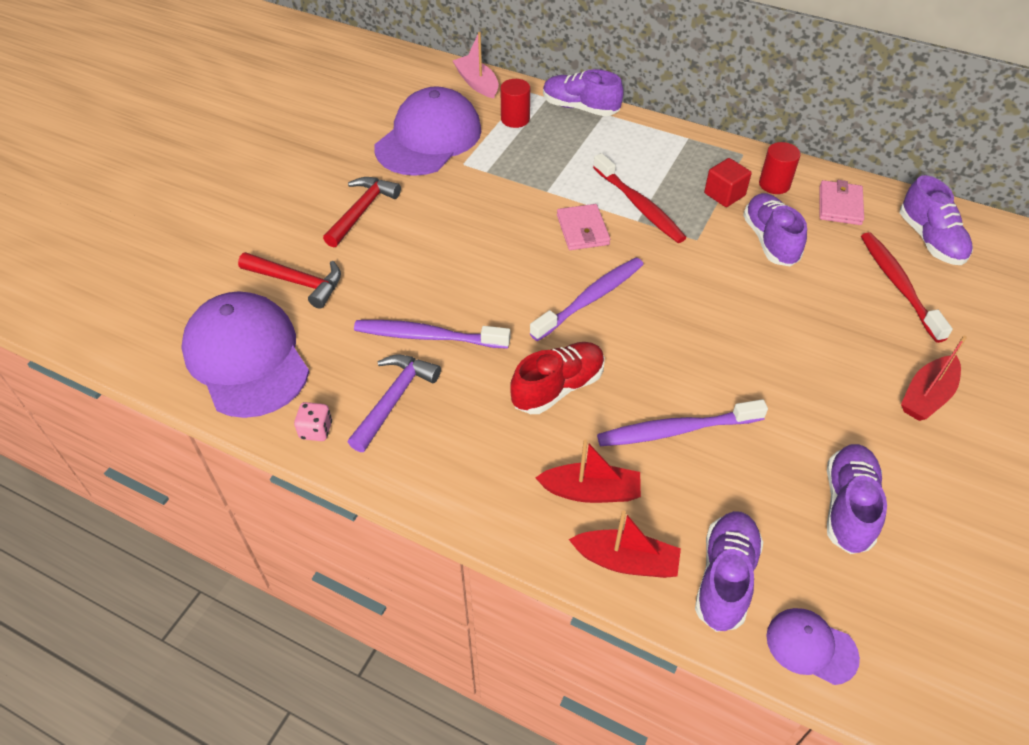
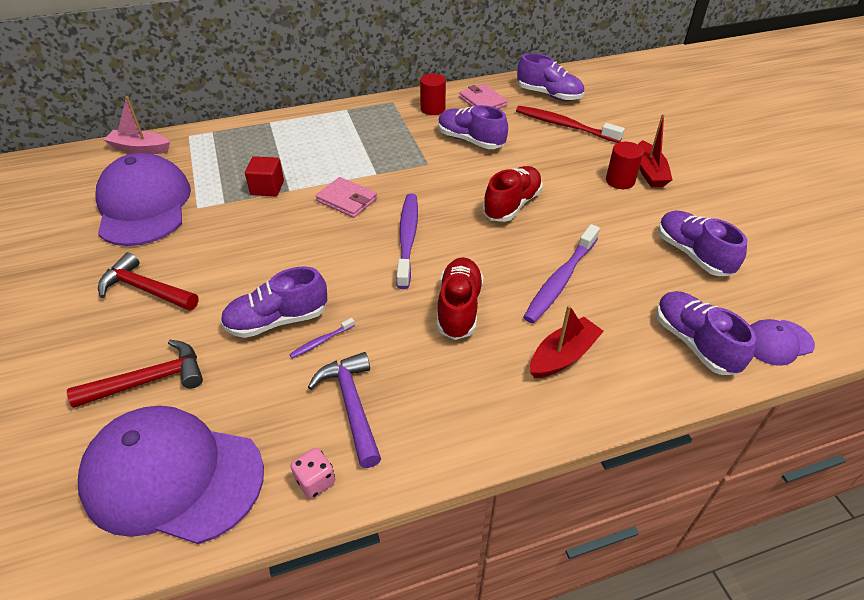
camera: 45 degrees left, 5 degrees down
(362, 211) = (146, 289): red hammer -> red hammer turned 45 degrees counterclockwise
(427, 336) = (321, 341): purple toothbrush -> purple toothbrush, size x0.45
(515, 119) = (204, 157): red cylinder -> red cylinder (620, 181)
(580, 108) = (247, 126): purple shoe -> purple shoe (277, 320)
(626, 561) = (637, 380): red boat -> none
(639, 206) = (366, 164): red toothbrush -> none
(724, 194) = (411, 129): red cube -> red cube (267, 188)
(725, 331) = (512, 205): none -> red shoe

